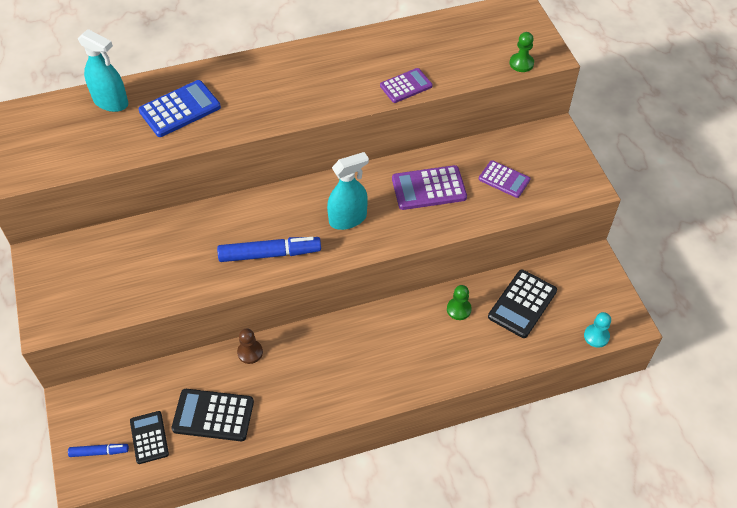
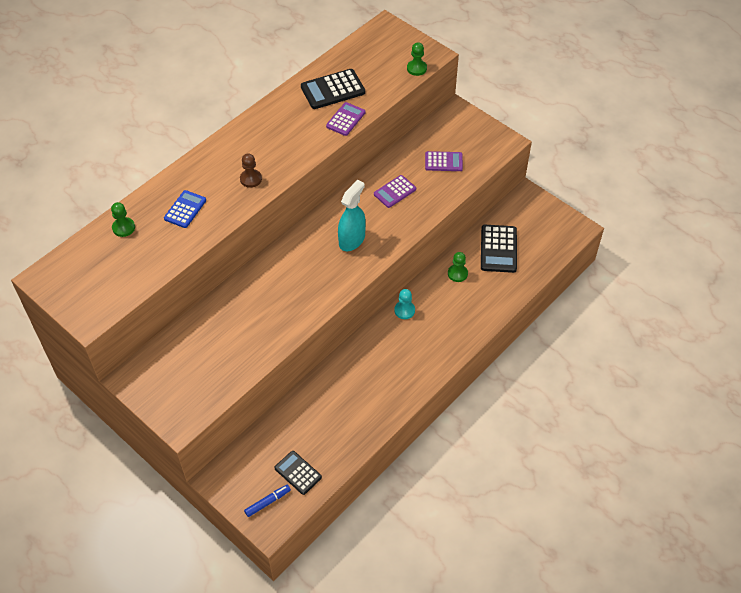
camera: 30 degrees left, 0 degrees up
(111, 102) = (123, 228): turquoise spray bottle -> green pawn
(180, 109) = (185, 209): blue calculator -> blue calculator, size x0.66
(213, 415) = (334, 433): black calculator -> black calculator (333, 90)
(250, 352) = (328, 376): brown pawn -> brown pawn (251, 179)
(270, 254) = (313, 292): blue marker -> none
(429, 188) = (395, 192): purple calculator -> purple calculator, size x0.66
(596, 336) = (562, 248): turquoise pawn -> turquoise pawn (404, 310)

